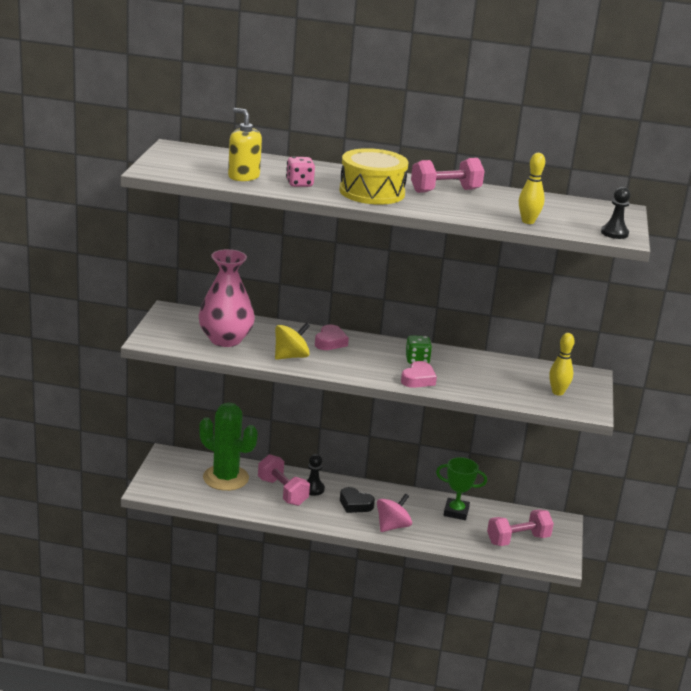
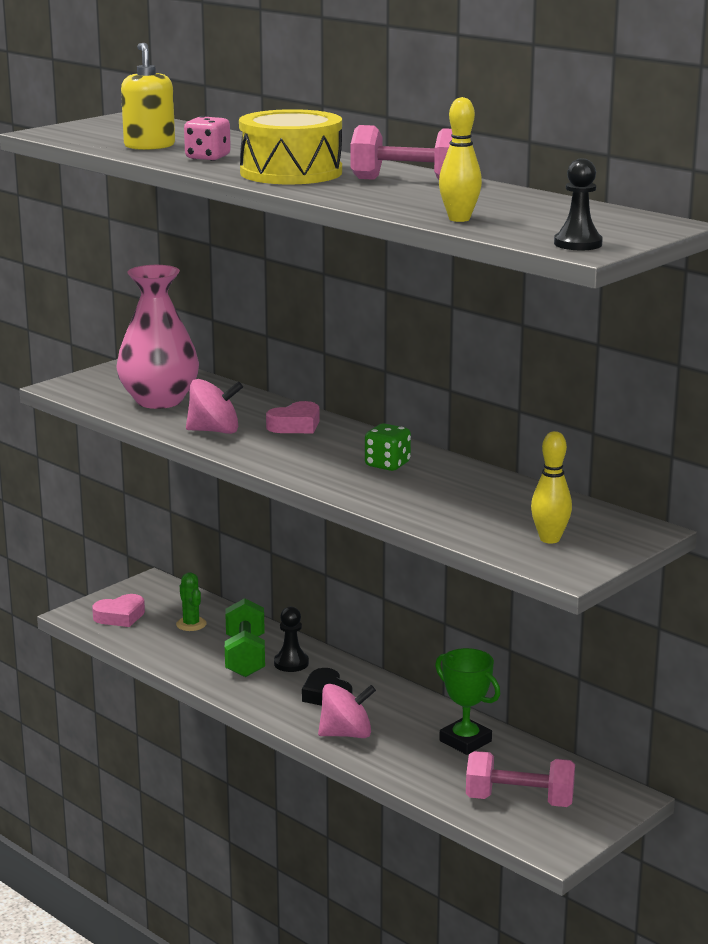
camera: 35 degrees right, 5 degrees down
(225, 478) = (191, 624): green cactus -> green cactus, size x0.45
(282, 492) = (245, 657): pink dumbbell -> green dumbbell
(291, 356) = (214, 431): yellow spinning top -> pink spinning top
(418, 379) = (352, 485): pink heart -> pink heart (120, 616)

